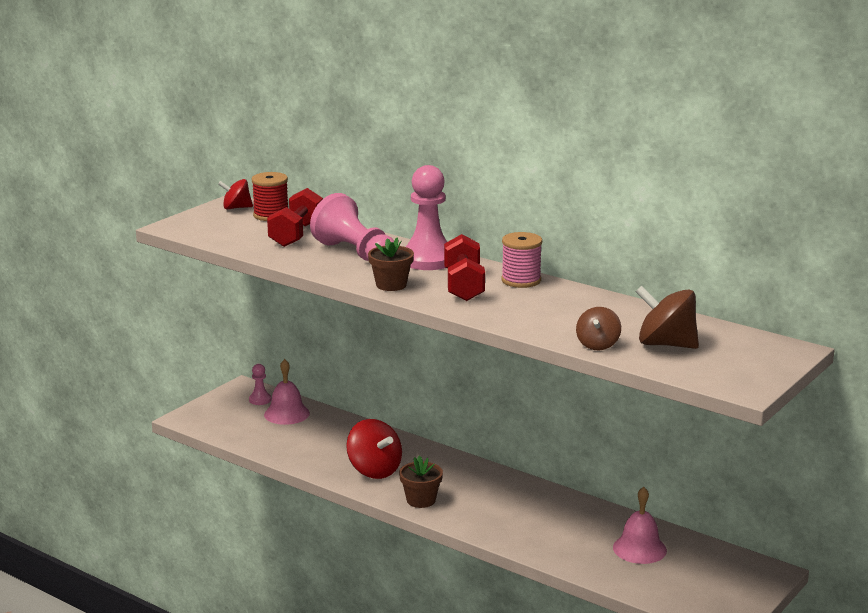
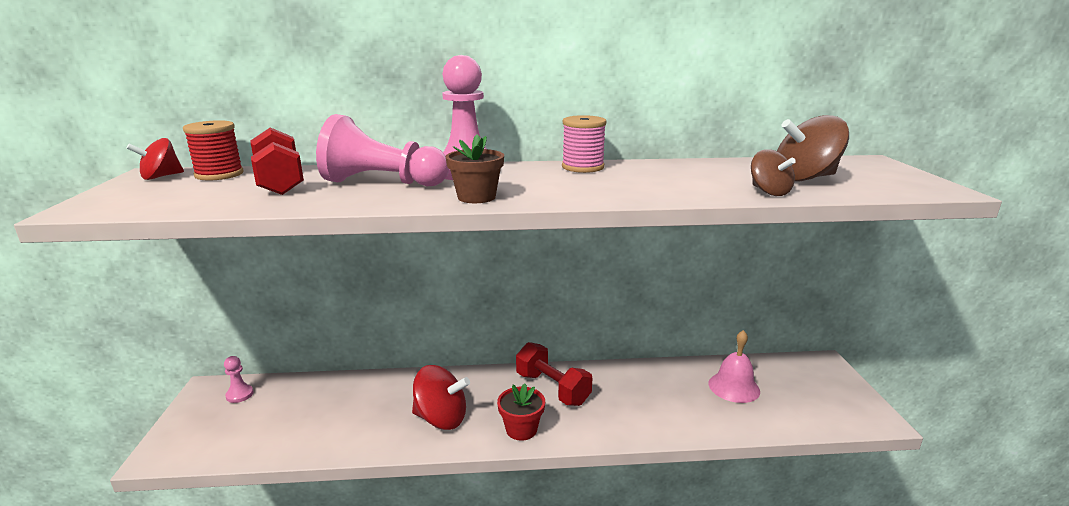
camera: 40 degrees left, 0 degrees up
(286, 414) = (285, 397): pink bell -> none
(421, 500) = (521, 429): brown flower pot -> red flower pot
(463, 286) = (546, 181): red dumbbell -> red dumbbell (552, 389)

